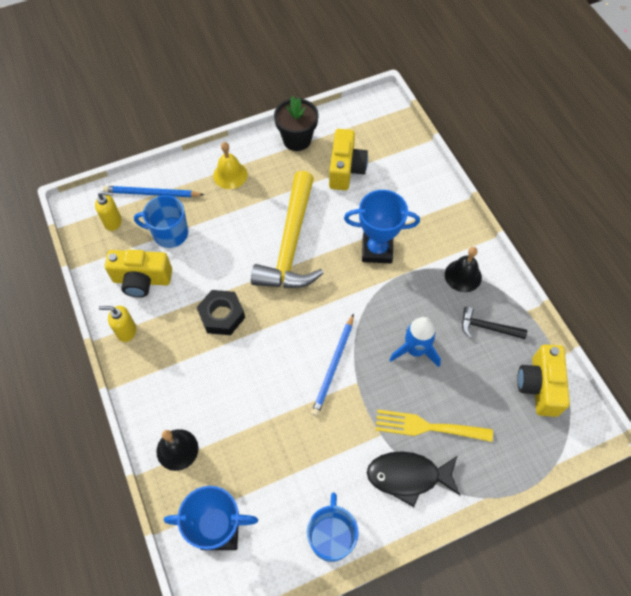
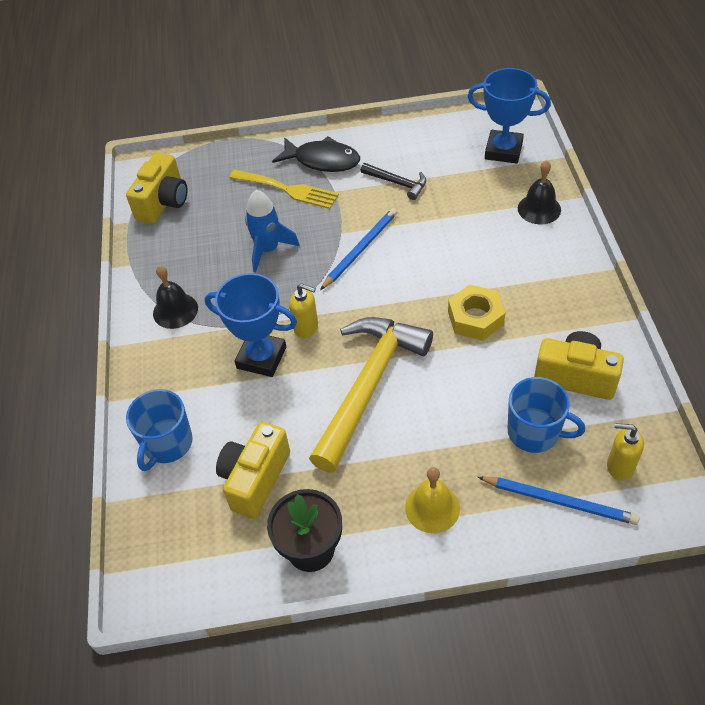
camera: 160 degrees left, 10 degrees down
(126, 331) = (595, 321): yellow soap dispenser -> yellow soap dispenser (306, 327)
(222, 315) = (475, 318): black nut -> yellow nut
(331, 537) = (405, 135): blue mug -> blue mug (167, 444)
(487, 327) = (181, 257): black hammer -> black hammer (397, 183)

